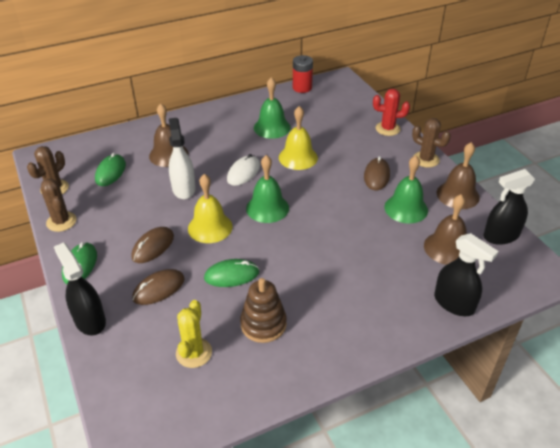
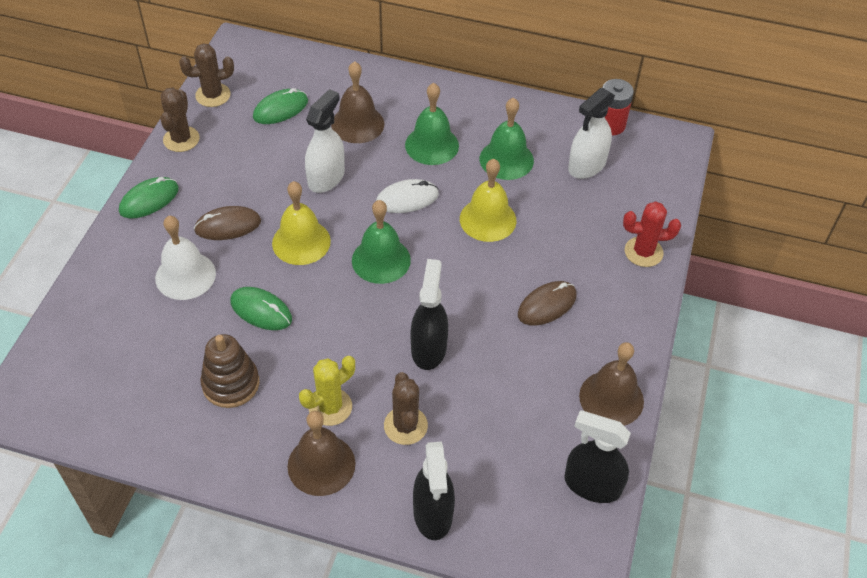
camera: 40 degrees right, 10 degrees up
(90, 320) = (101, 264): black spray bottle -> black spray bottle (428, 348)
(159, 289) = (185, 275): brown mouse -> white bell
(194, 353) = (145, 363): yellow cactus -> yellow cactus (330, 407)
(314, 109) = (586, 166): none -> white spray bottle
(387, 129) = (643, 252): red cactus -> red cactus turned 45 degrees counterclockwise
(406, 208) = (527, 369): green bell -> green bell (432, 145)
(426, 159) = (635, 326): brown cactus -> brown cactus (405, 426)
(447, 248) = (509, 449): brown bell -> brown bell (321, 464)

